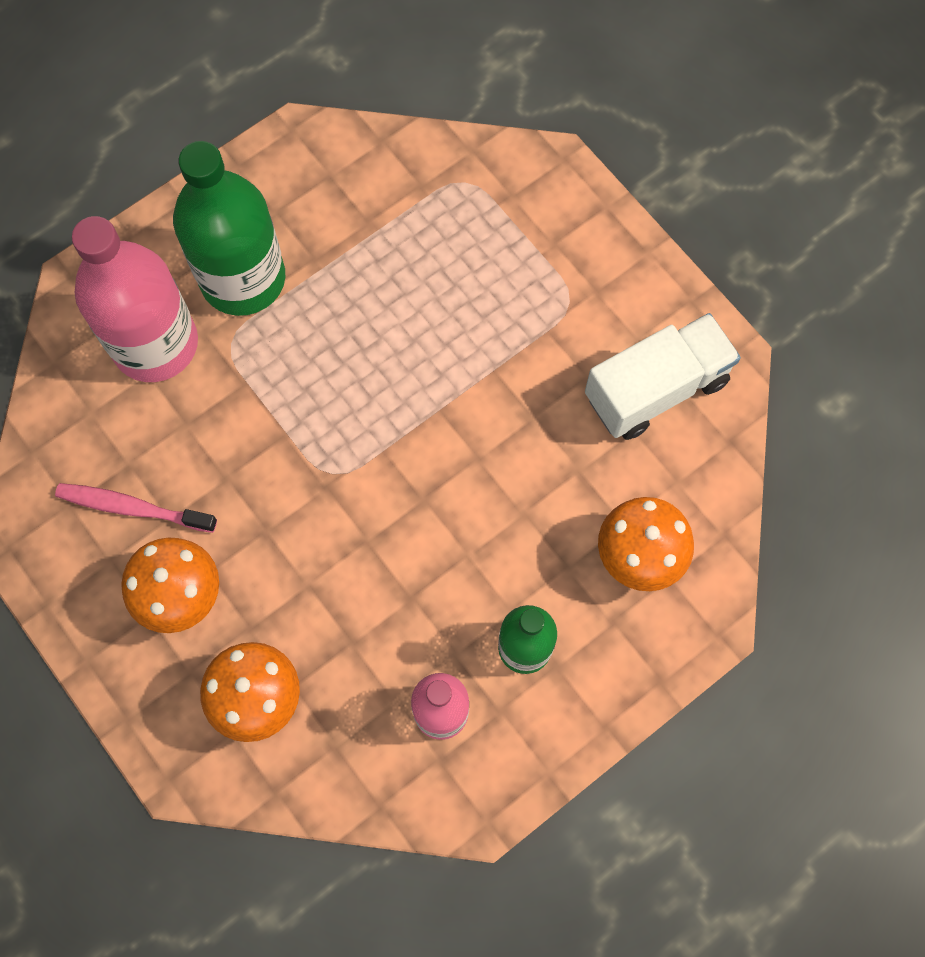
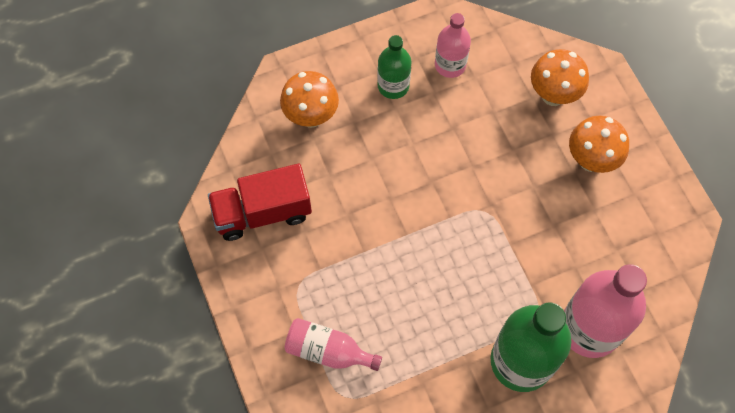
camera: 165 degrees left, 5 degrees down
(134, 508) = (615, 221): pink toothbrush -> none
(502, 229) = (328, 351): none -> pink bottle
(656, 389) = (262, 212): white truck -> red truck

